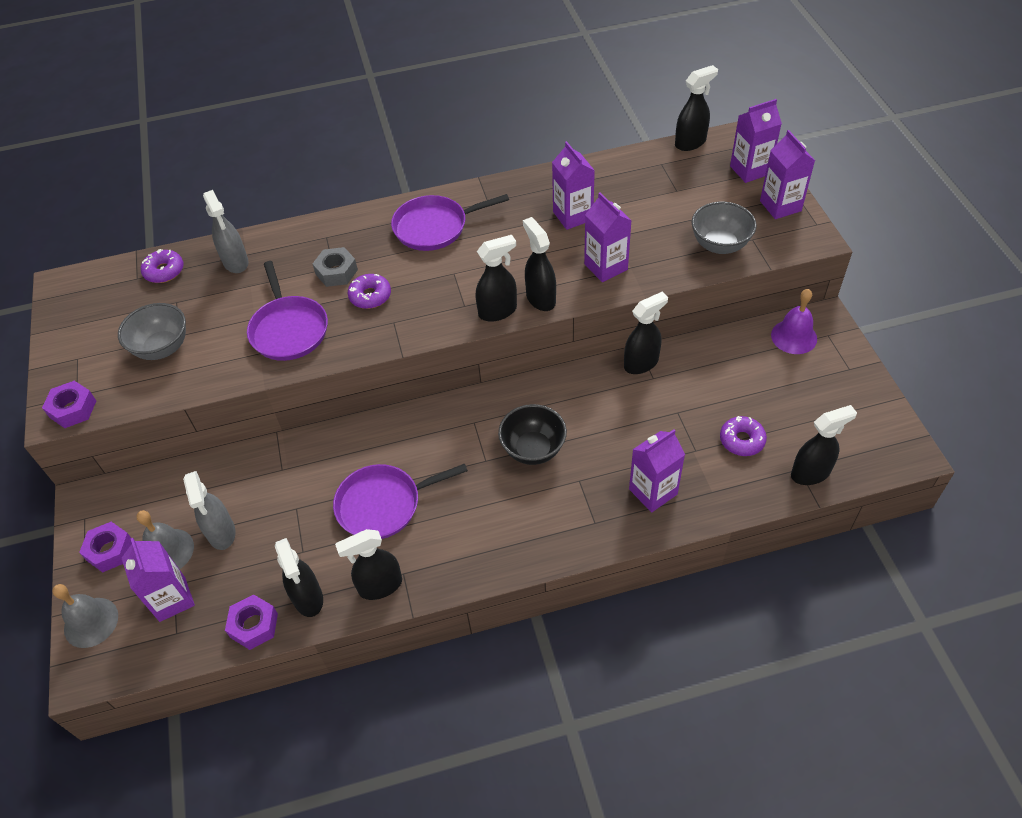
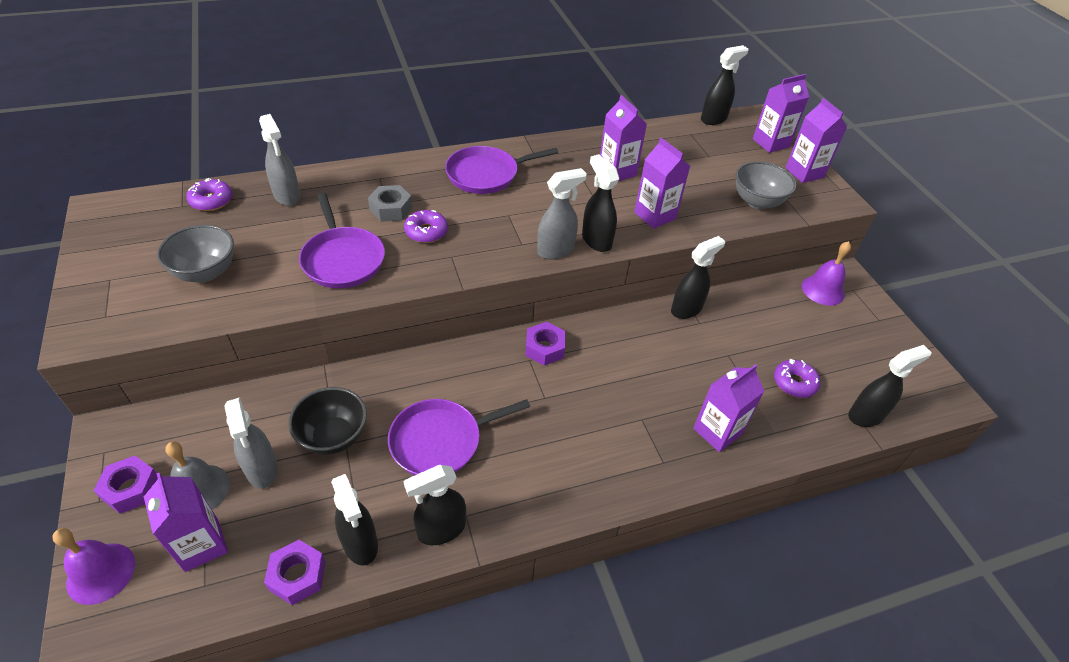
camera: 10 degrees left, 5 degrees down
(73, 409) = (99, 330): purple nut -> purple nut (544, 348)
(91, 622) = (101, 573): grey bell -> purple bell
(498, 311) = (556, 250): black spray bottle -> grey spray bottle
(533, 449) = (592, 387): black bowl -> black bowl (333, 436)

